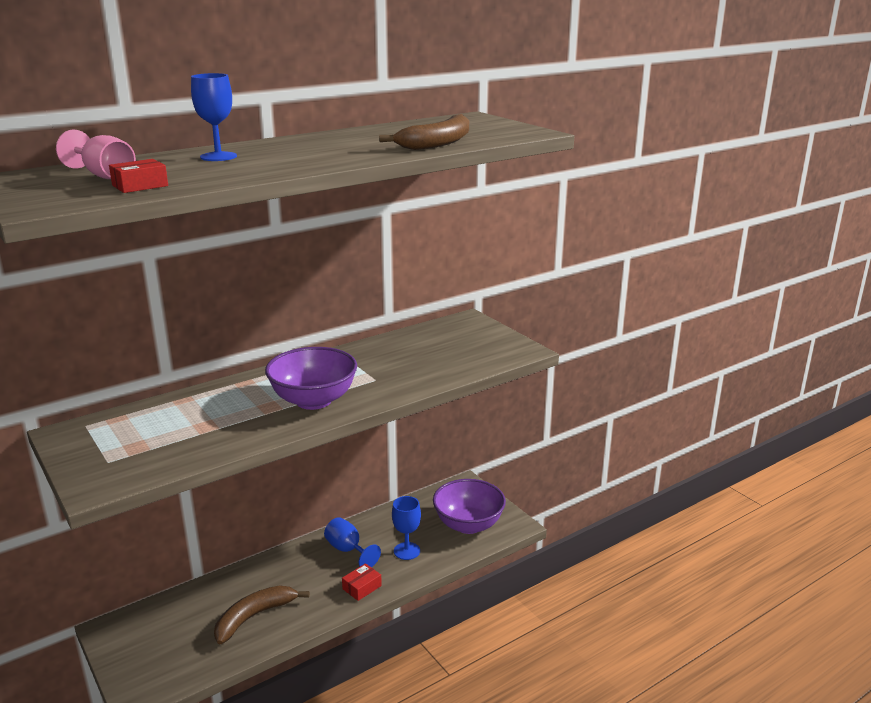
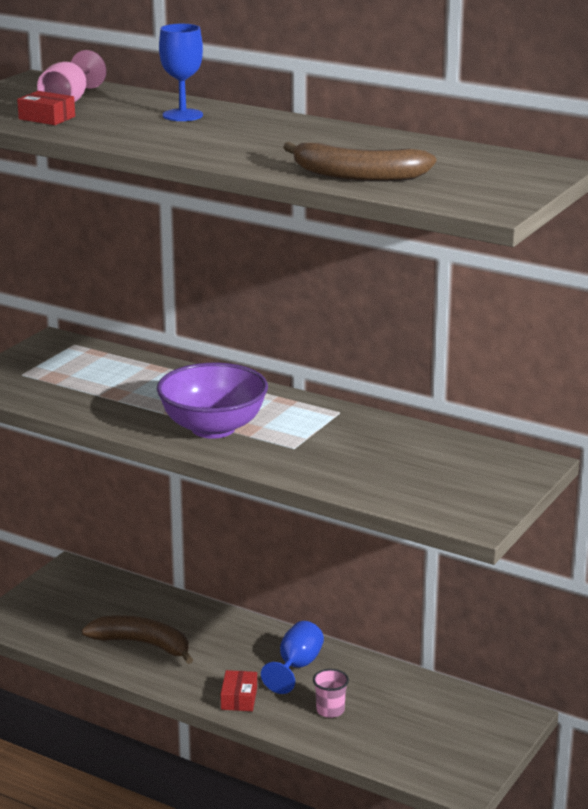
camera: 65 degrees right, 0 degrees up
(362, 587) = (239, 698): red box -> red box turned 75 degrees clockwise
(407, 551) = (330, 710): blue goblet -> pink cup
(468, 524) = (426, 744): purple bowl -> none

